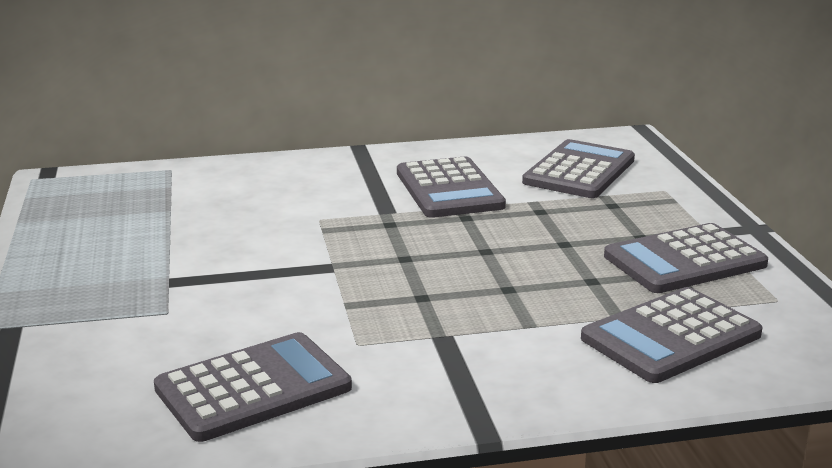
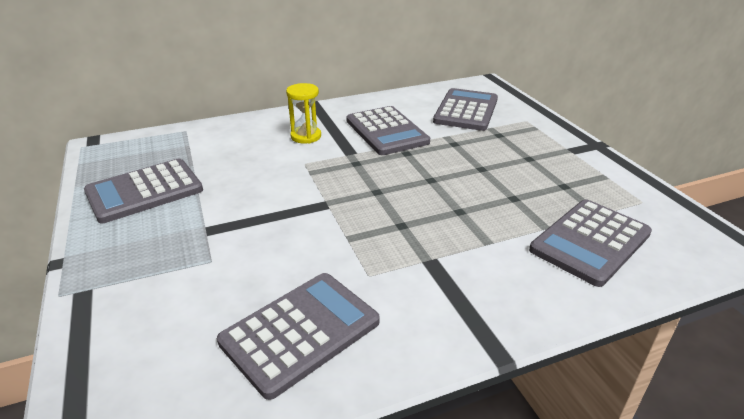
camera: 10 degrees left, 10 degrees up
(332, 187) = (306, 136): none -> yellow hourglass
(684, 260) = (566, 175): grey calculator -> grey calculator (144, 191)

